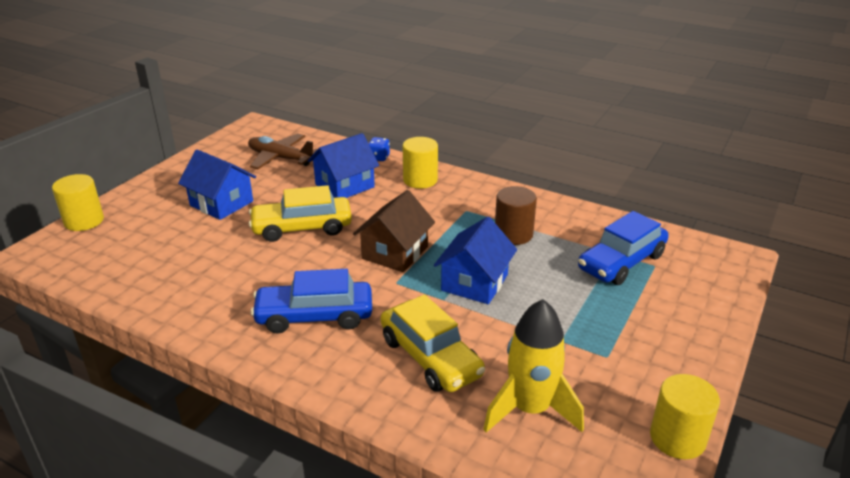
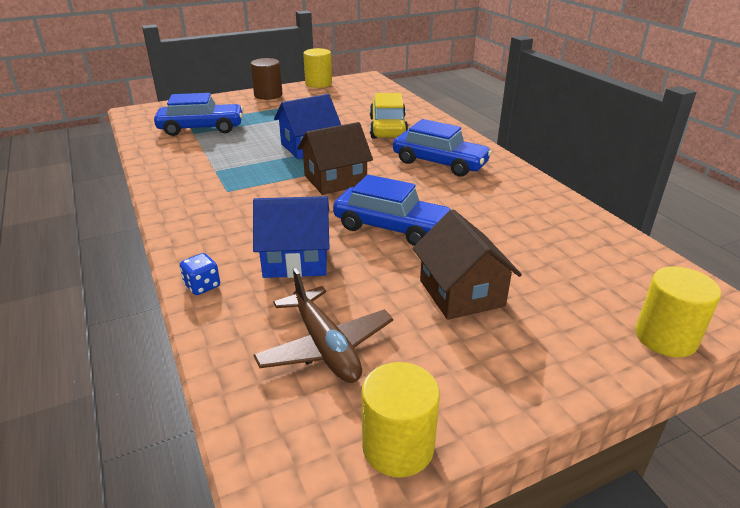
camera: 145 degrees left, 0 degrees up
(221, 203) = (461, 293): blue house -> brown house
(302, 228) = (391, 227): yellow car -> blue car
(420, 180) = (212, 234): yellow cylinder -> yellow cylinder (398, 447)
(513, 234) = (229, 162): brown cylinder -> brown cylinder (268, 95)
(530, 409) = (364, 103): yellow rocket -> none

